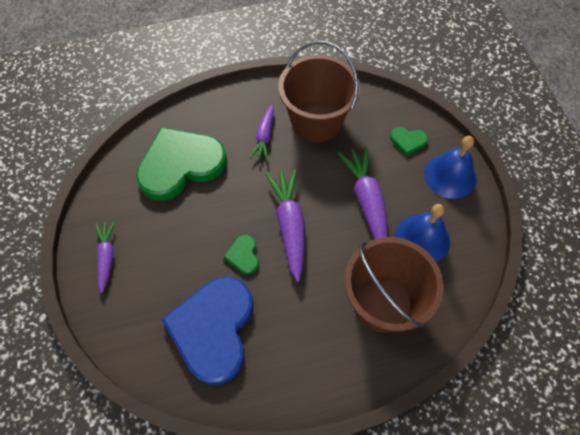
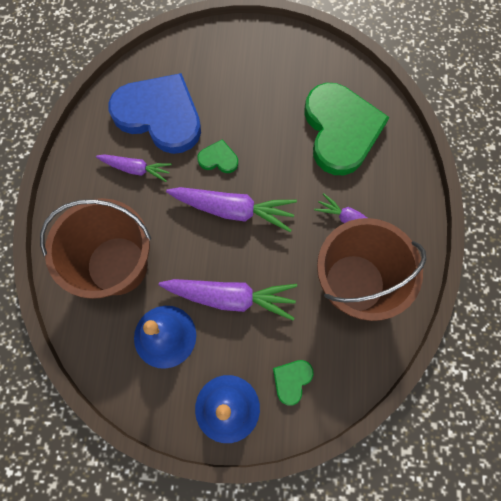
camera: 110 degrees right, 10 degrees up
(107, 257) = (262, 51): purple carrot -> purple carrot (136, 169)

